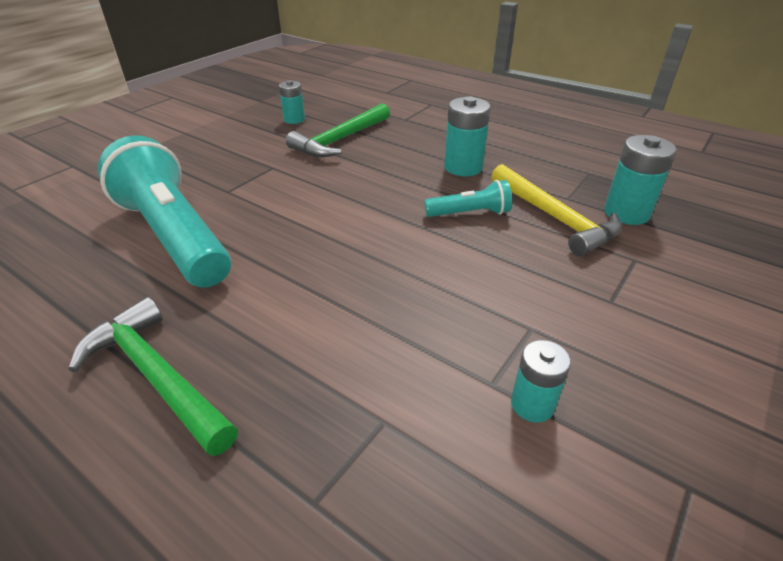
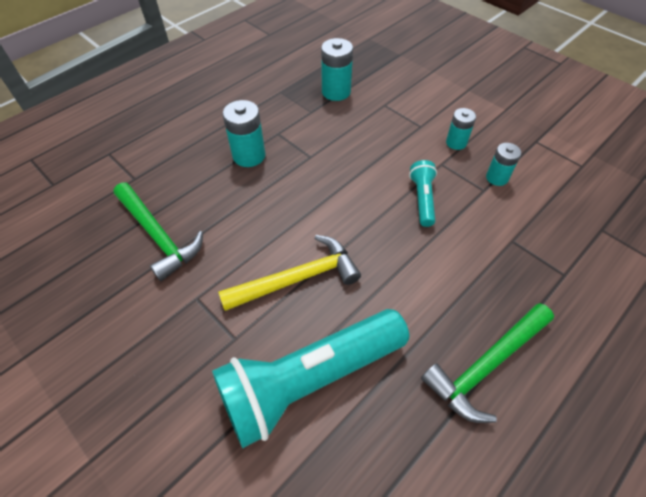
camera: 80 degrees left, 15 degrees up
(294, 119) = (82, 276): turquoise battery -> turquoise battery (456, 143)
(469, 213) = (319, 166): turquoise flashlight -> turquoise flashlight (422, 199)
(554, 218) = (335, 125): yellow hammer -> yellow hammer (298, 278)

